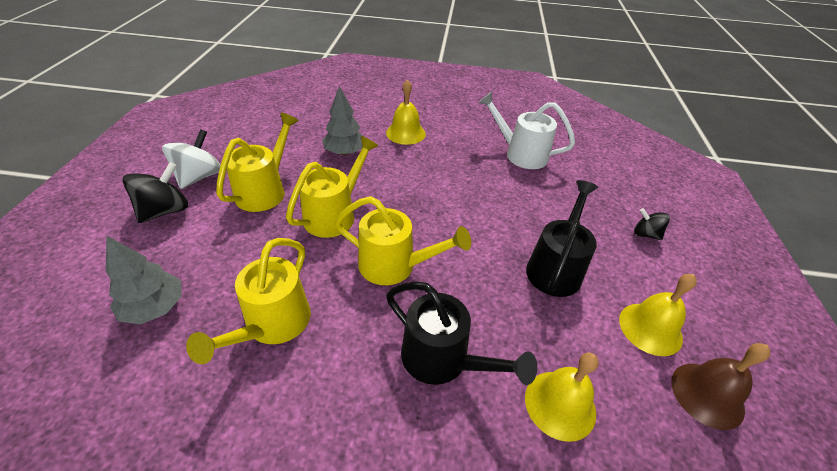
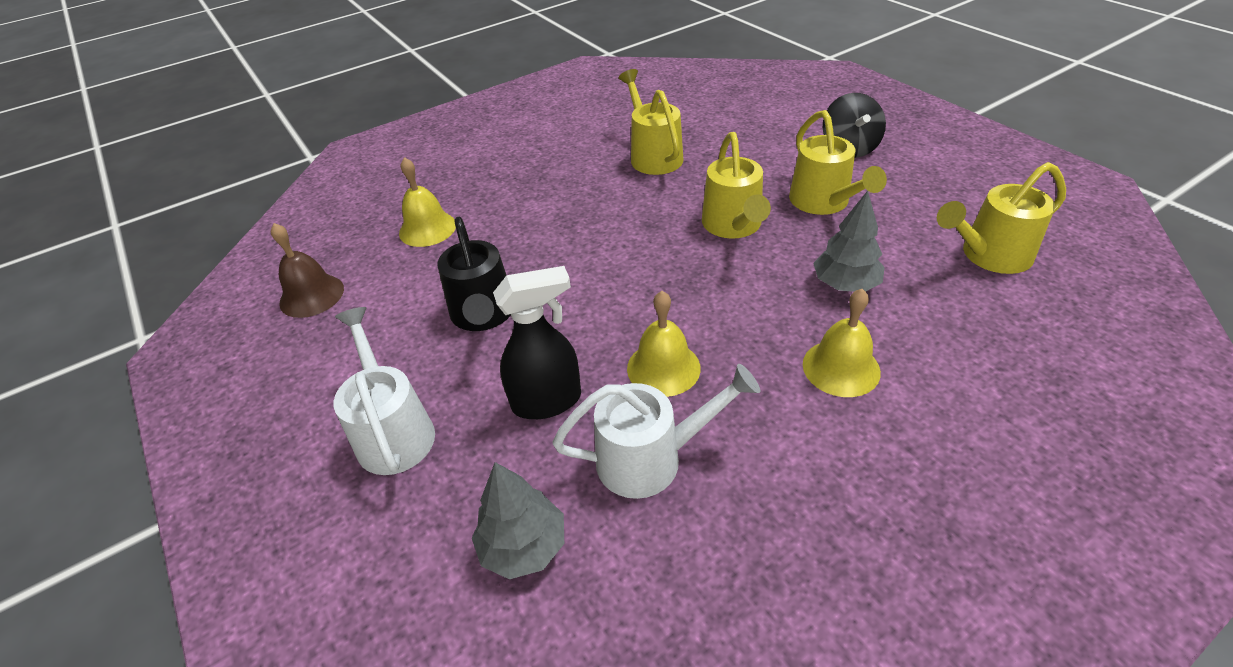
camera: 145 degrees right, 0 degrees up
(155, 308) = (731, 123): grey tree -> grey tree (523, 546)
(199, 177) = (893, 175): white spinning top -> none
(395, 266) = (625, 227): yellow watering can -> yellow watering can (988, 256)
(443, 360) = (524, 204): black watering can -> none
(549, 197) = (547, 401): none -> black spray bottle
(645, 234) = (393, 430): black spinning top -> white watering can
(650, 328) = (368, 317): yellow bell -> yellow bell (663, 368)

